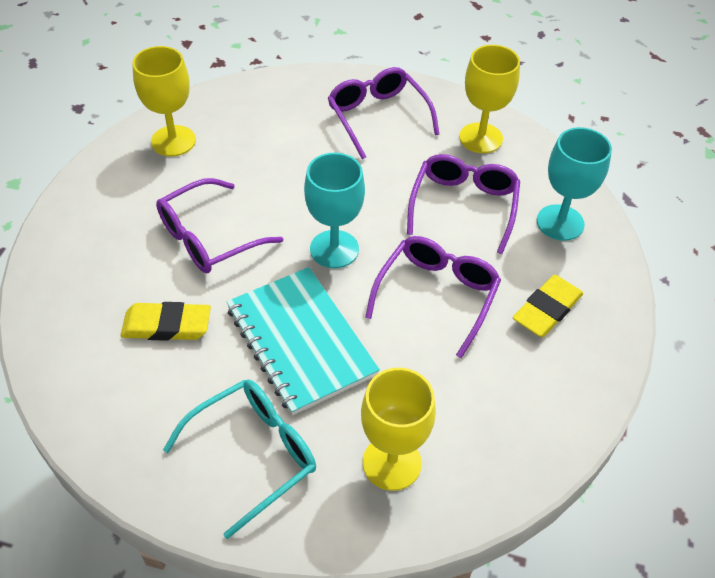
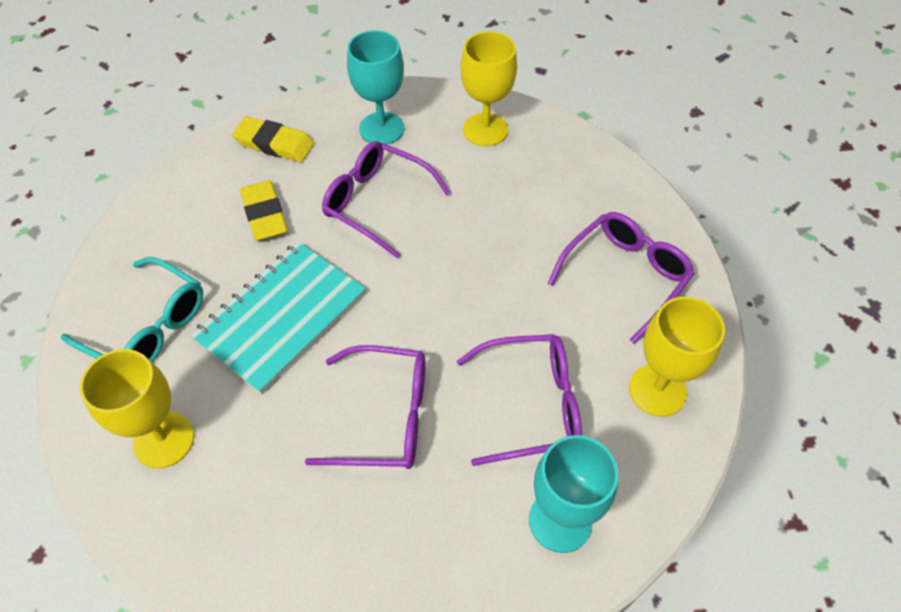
camera: 70 degrees right, 5 degrees up
(334, 249) = (408, 304): turquoise goblet -> turquoise goblet (381, 128)
(547, 309) = (411, 539): yellow eraser -> yellow eraser (274, 143)

